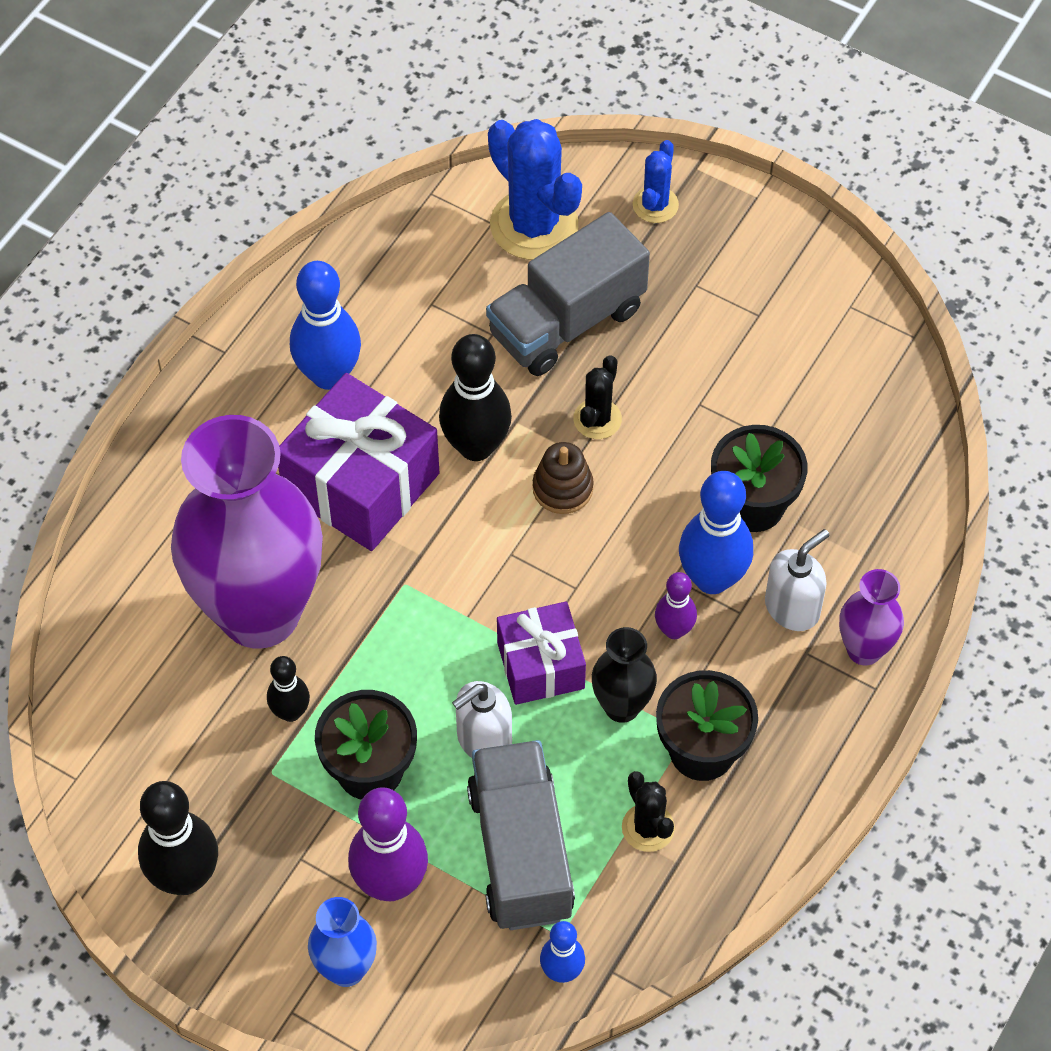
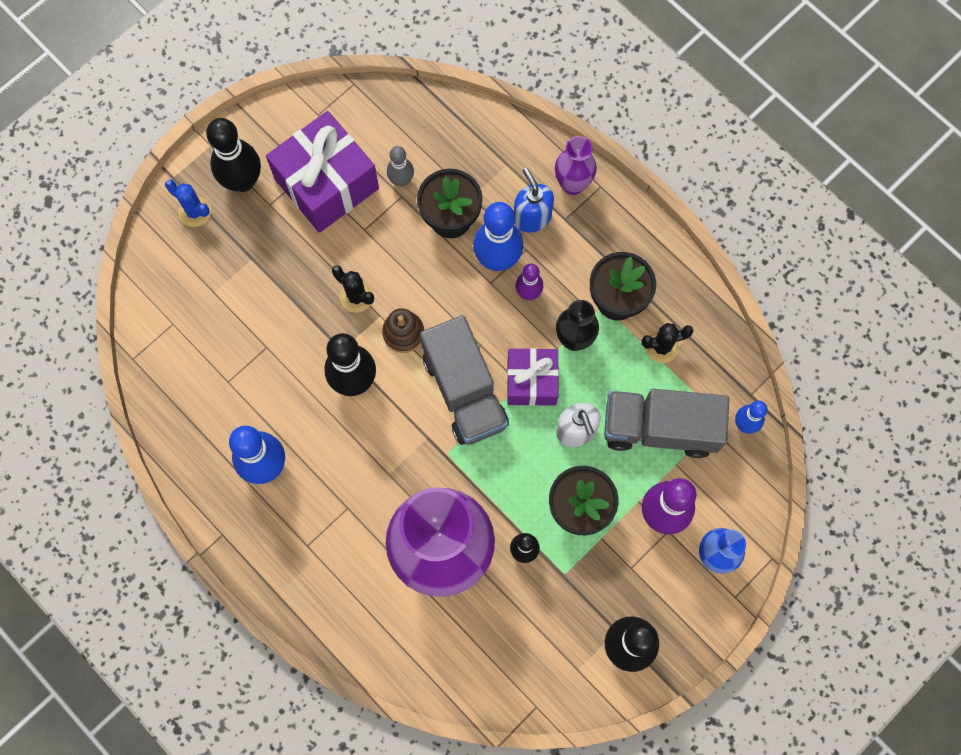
camera: 75 degrees left, 15 degrees up
(361, 484) = (361, 464): purple gift -> purple gift (326, 184)
(534, 225) = (184, 296): blue cactus -> none
(567, 322) = (272, 295): grey truck -> grey truck (465, 391)
(718, 245) = (242, 181): none -> black bowling pin
(789, 430) = (401, 180): none -> grey bowling pin
(792, 608) = (532, 217): white soap dispenser -> blue soap dispenser

